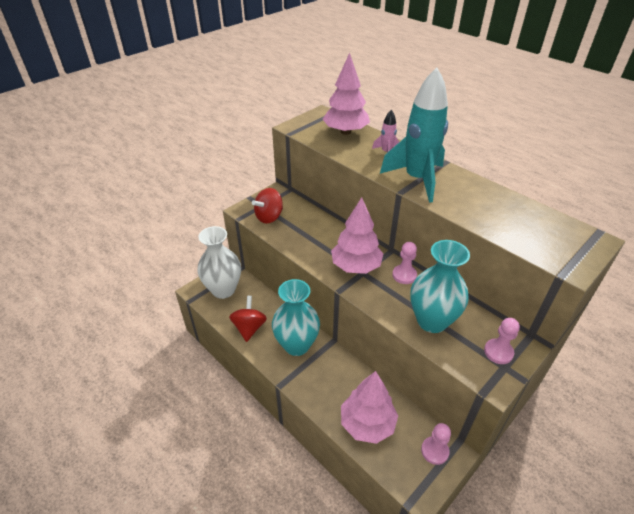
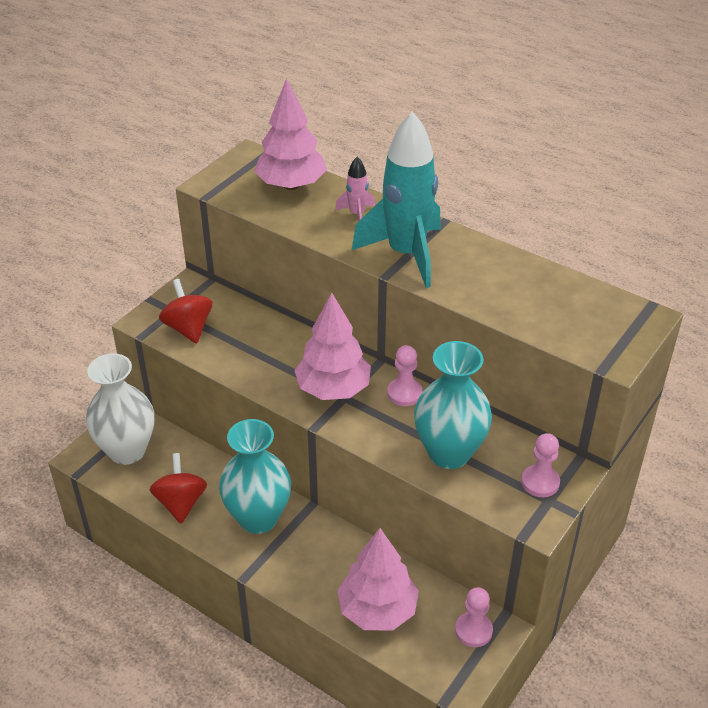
camera: 10 degrees left, 0 degrees up
(269, 217) = (188, 328): red spinning top -> red spinning top turned 120 degrees clockwise

